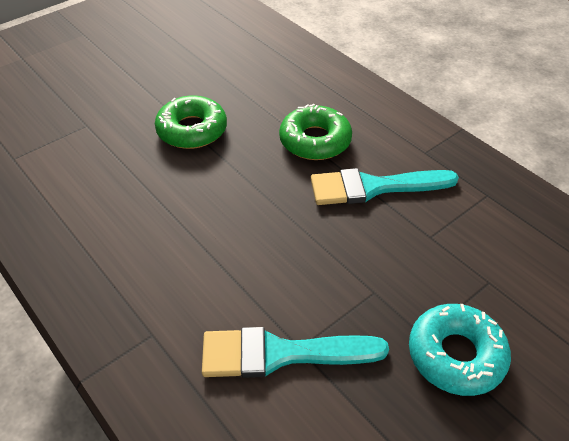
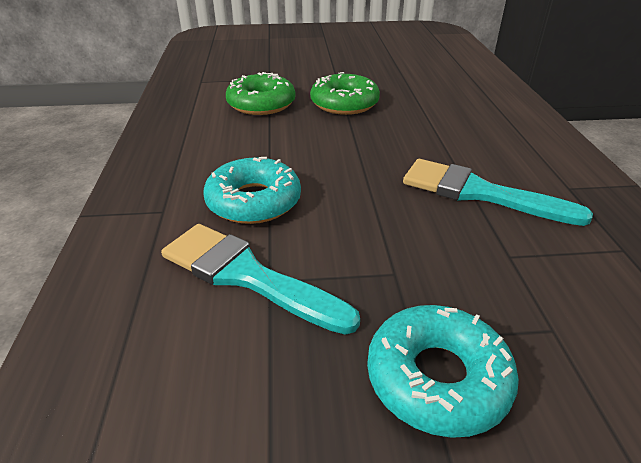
camera: 35 degrees right, 10 degrees down
(219, 283) = (253, 201): none -> turquoise donut
(315, 141) = (449, 142): green donut -> green donut (261, 104)

